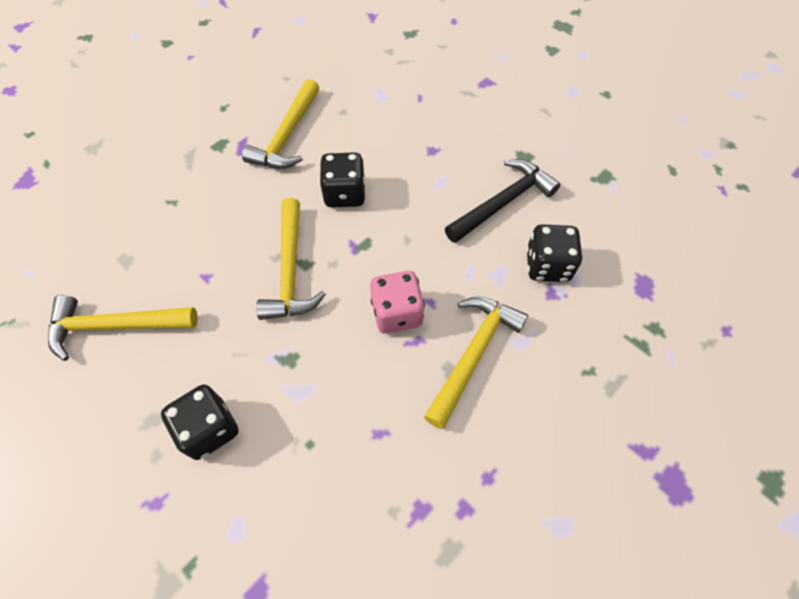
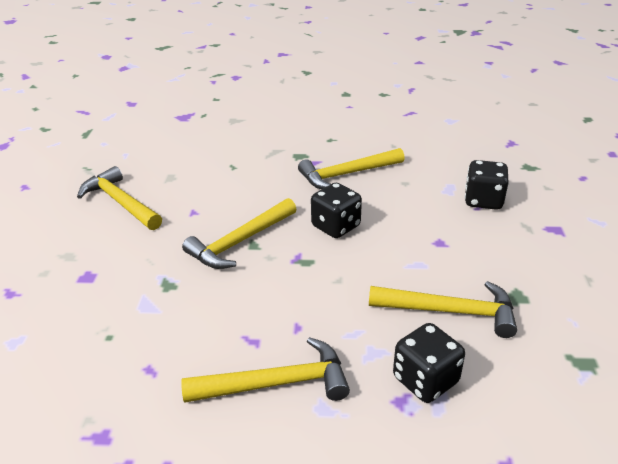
camera: 50 degrees right, 25 degrees down
(209, 429) = (81, 283): black dice -> black dice (483, 200)
(397, 313) = (265, 315): pink dice -> none
(503, 202) = (450, 311): black hammer -> yellow hammer

